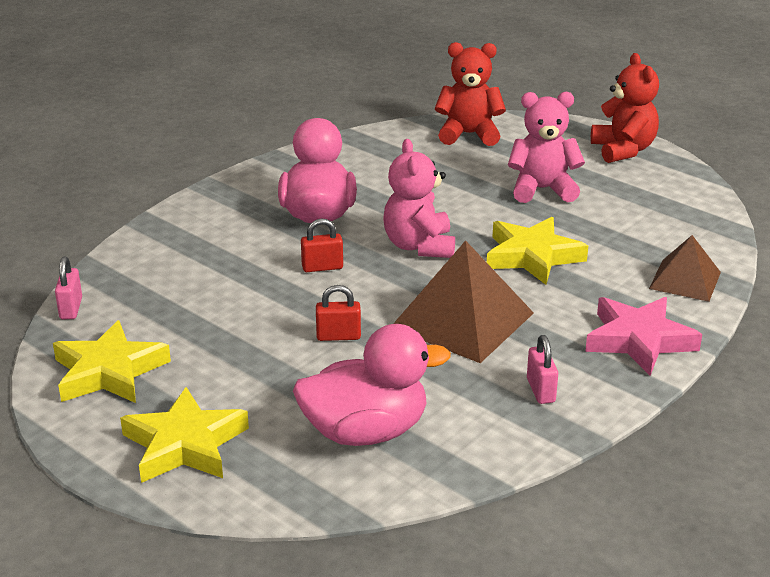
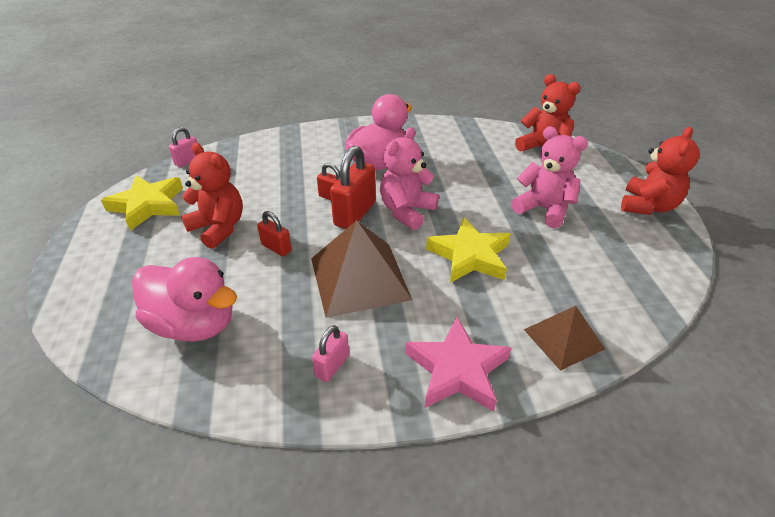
camera: 40 degrees right, 10 degrees up
(185, 444) = (109, 270): yellow star -> none
(241, 350) = (218, 228): none -> red teddy bear
(370, 271) = (354, 214): none -> red padlock

